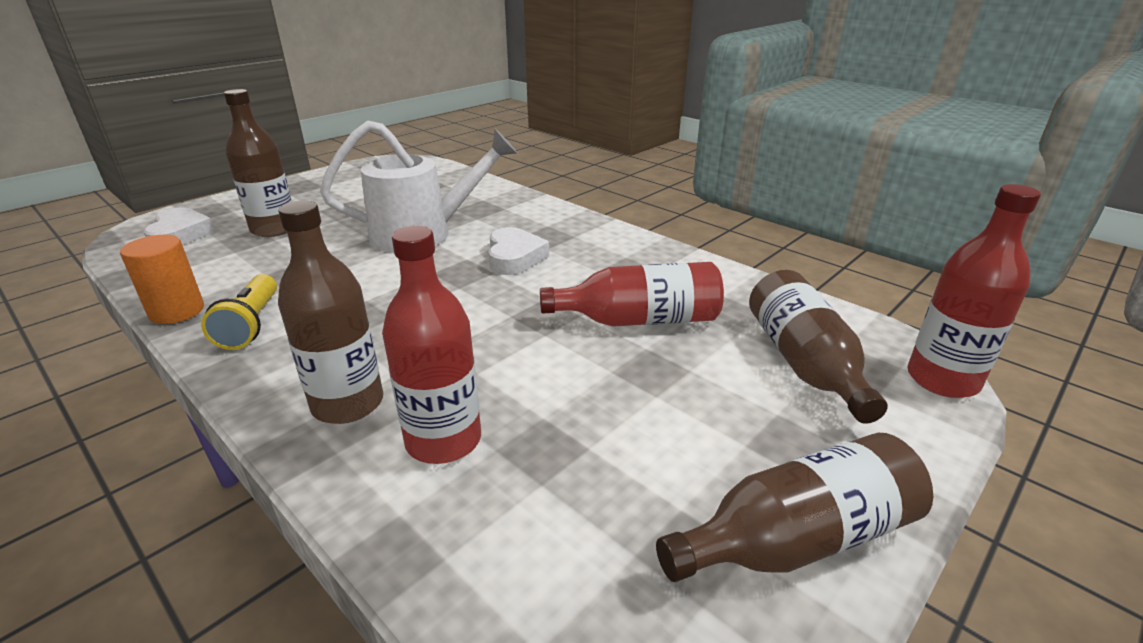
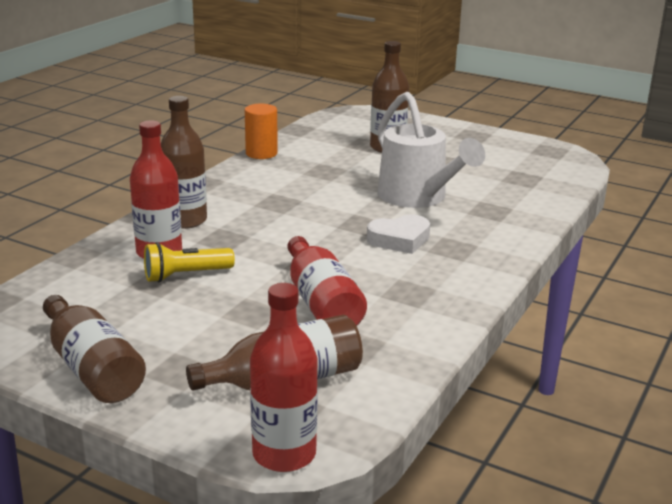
camera: 75 degrees right, 5 degrees down
(180, 234) = (358, 125): white heart -> none
(251, 325) = (255, 176): yellow flashlight -> yellow flashlight (186, 275)

